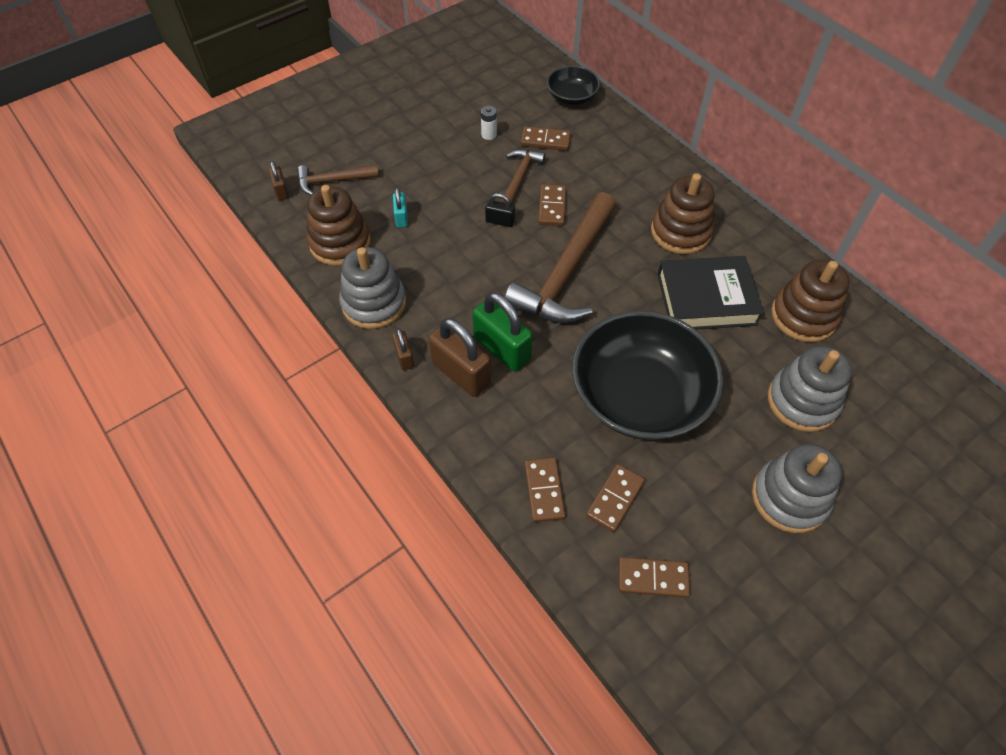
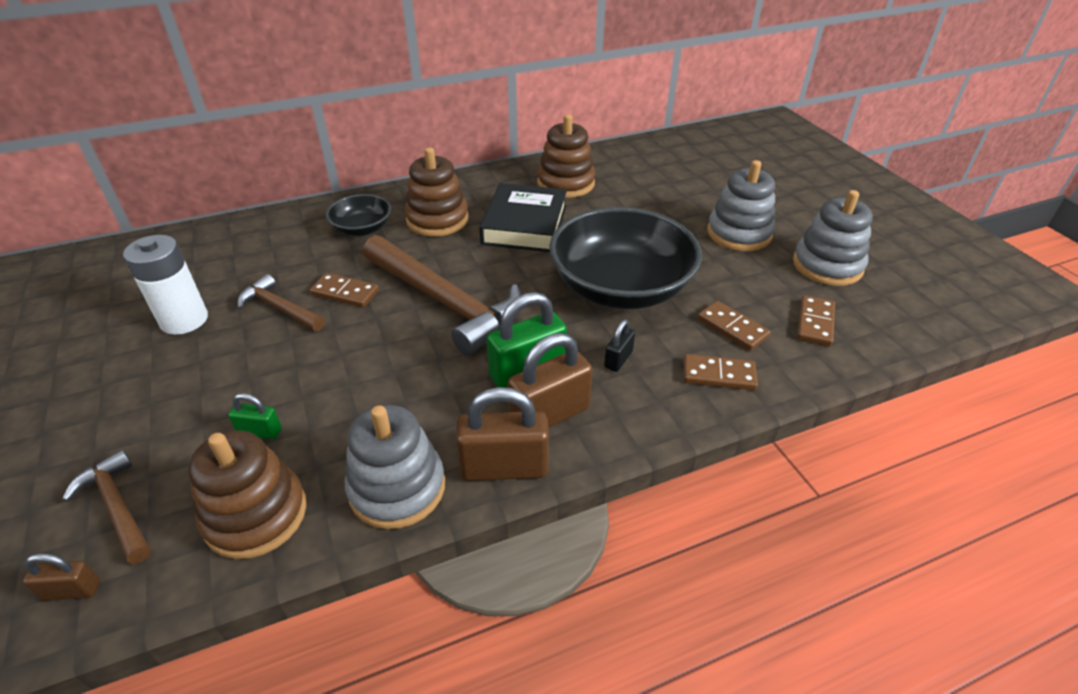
camera: 75 degrees left, 15 degrees down
(333, 181) = (117, 507): brown hammer -> brown hammer turned 135 degrees clockwise
(401, 218) = (260, 432): turquoise padlock -> green padlock
(404, 357) = (504, 467): brown padlock -> brown padlock, size x1.95
(489, 135) = (184, 320): white battery -> white battery, size x2.17
(500, 221) = (336, 337): black padlock -> black padlock (618, 359)
(545, 140) = (239, 277): brown domino -> none
(571, 97) = (190, 244): black bowl -> black bowl (362, 229)
(802, 401) = (650, 205): grey stacking toy -> grey stacking toy (827, 265)

